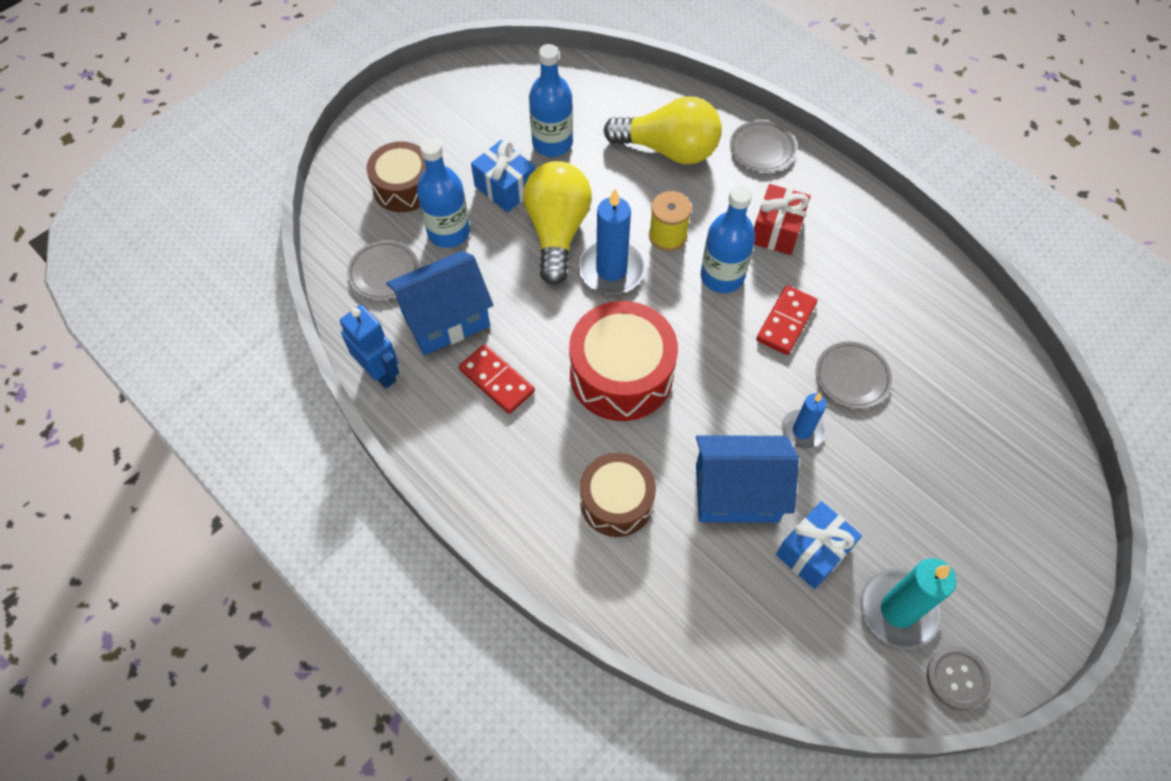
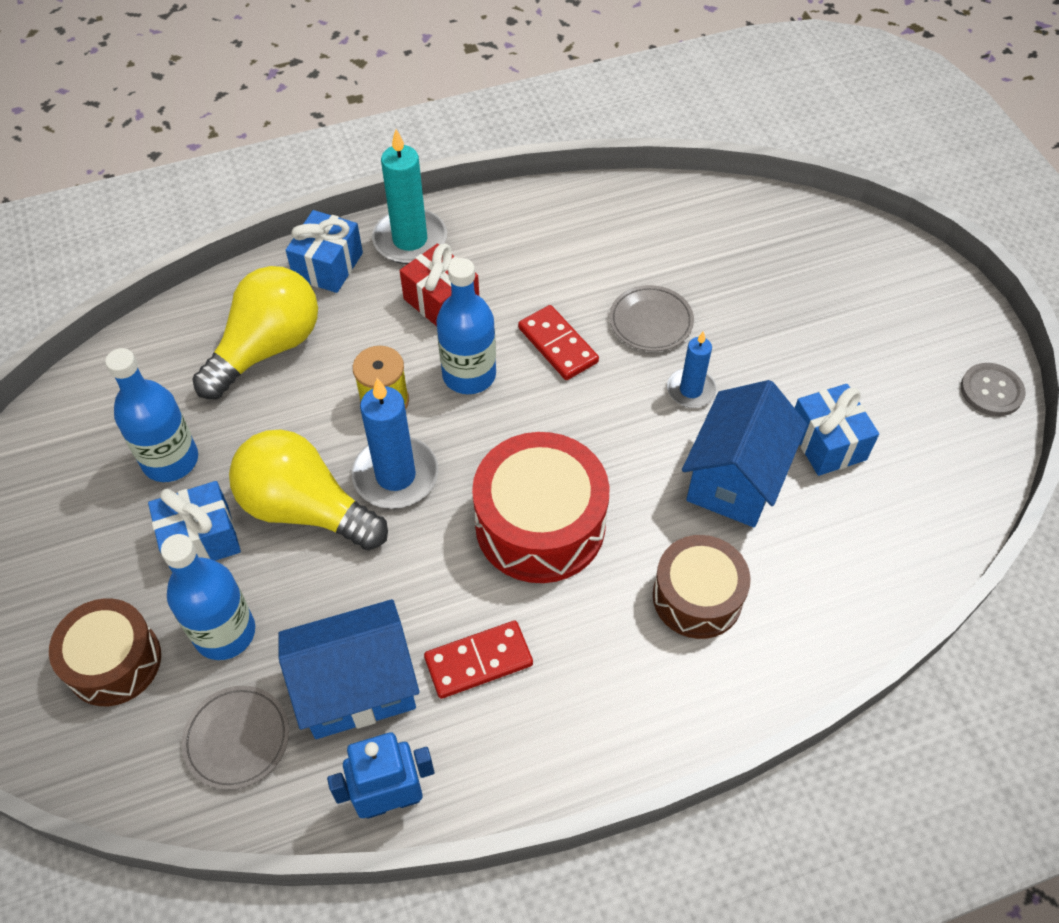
camera: 65 degrees left, 5 degrees down
(446, 319) = (357, 687): blue house -> blue house turned 75 degrees clockwise
(762, 149) = (328, 266): grey plate -> blue gift
(898, 610) = (911, 403): turquoise candle -> turquoise candle (410, 240)

